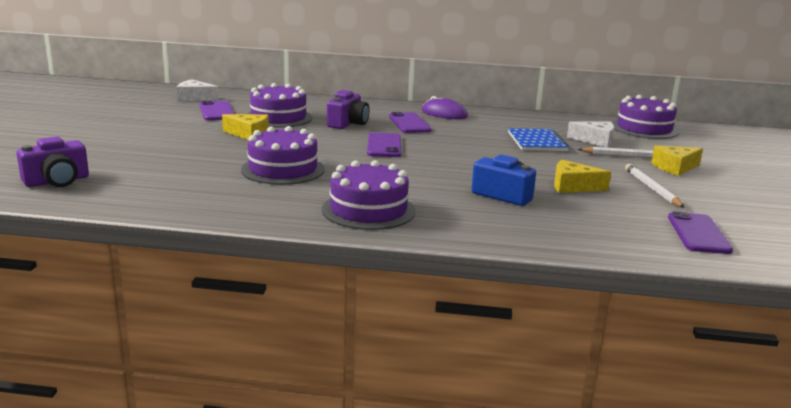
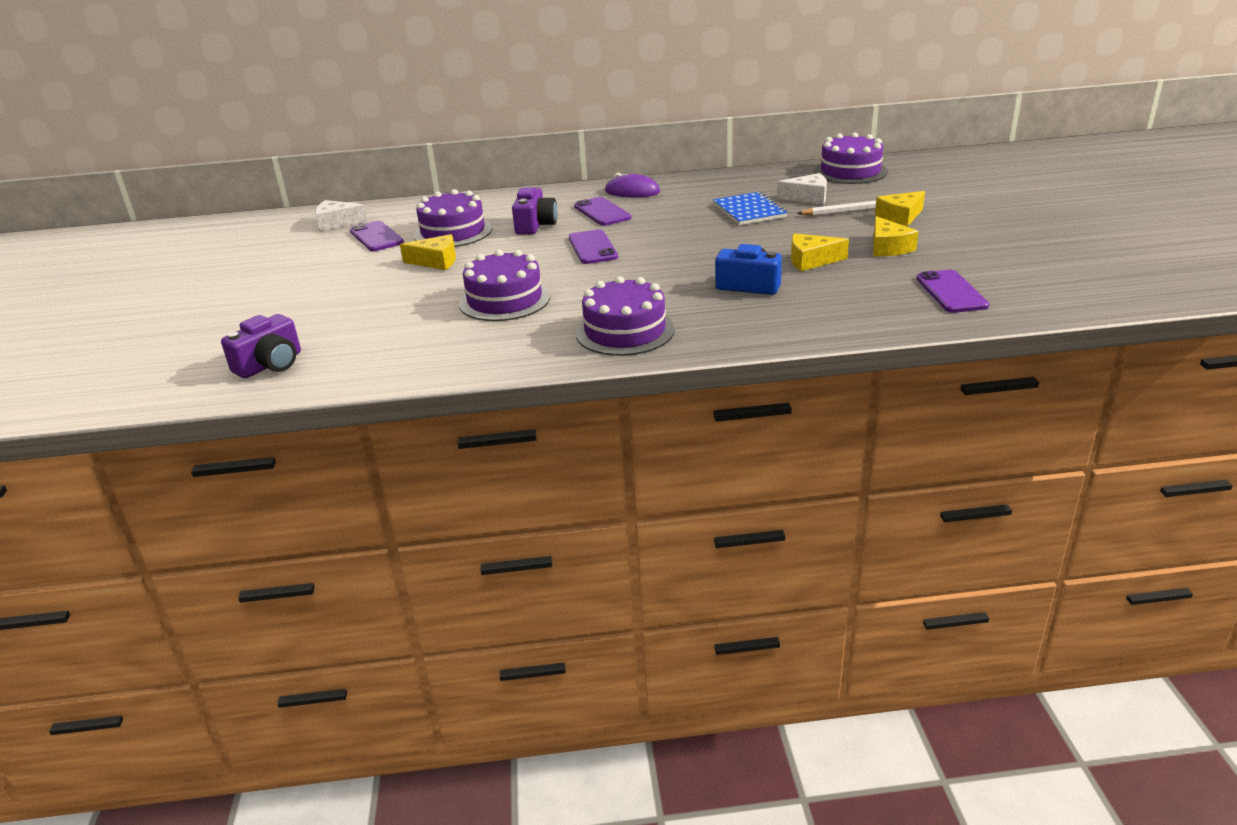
camera: 10 degrees left, 10 degrees up
(651, 188) = (888, 247): white pencil -> yellow cheese

